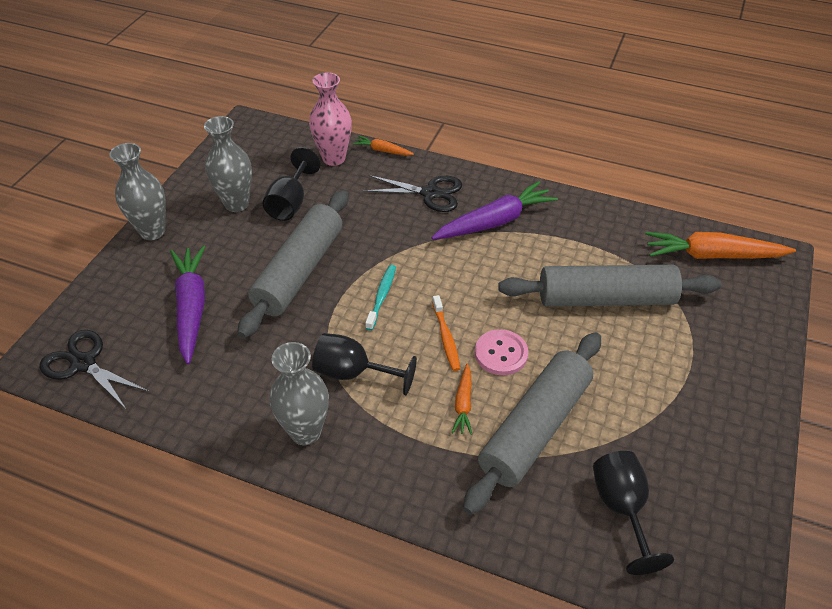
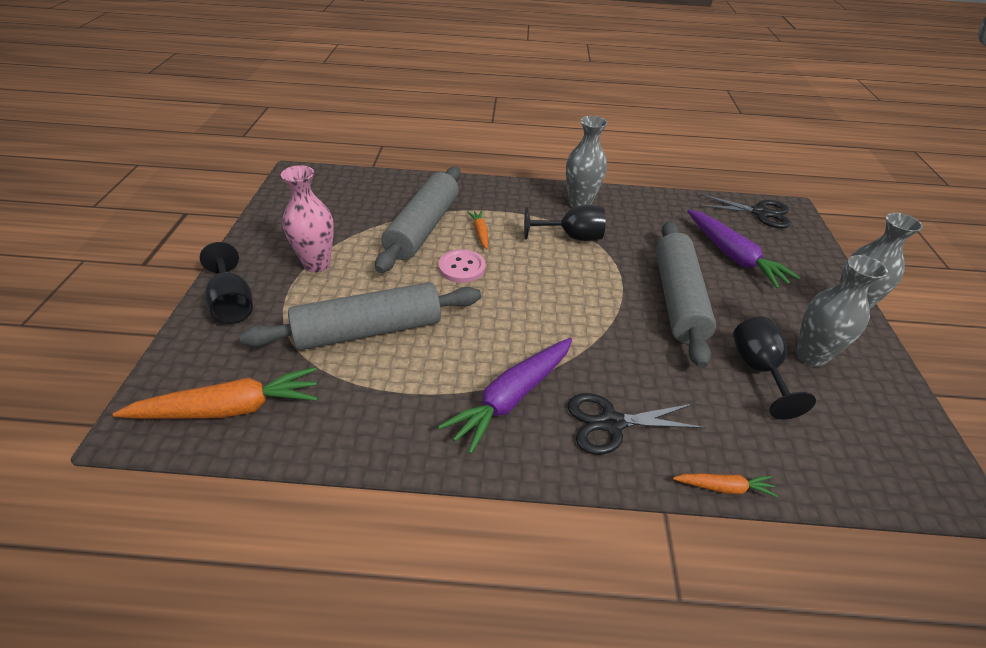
camera: 160 degrees right, 5 degrees down
(334, 158) = (775, 453): pink vase -> pink vase (317, 264)
(381, 296) = (587, 292): turquoise toothbrush -> none
(446, 337) = (513, 271): orange toothbrush -> none
(621, 508) = (359, 201): black goblet -> black goblet (232, 303)

